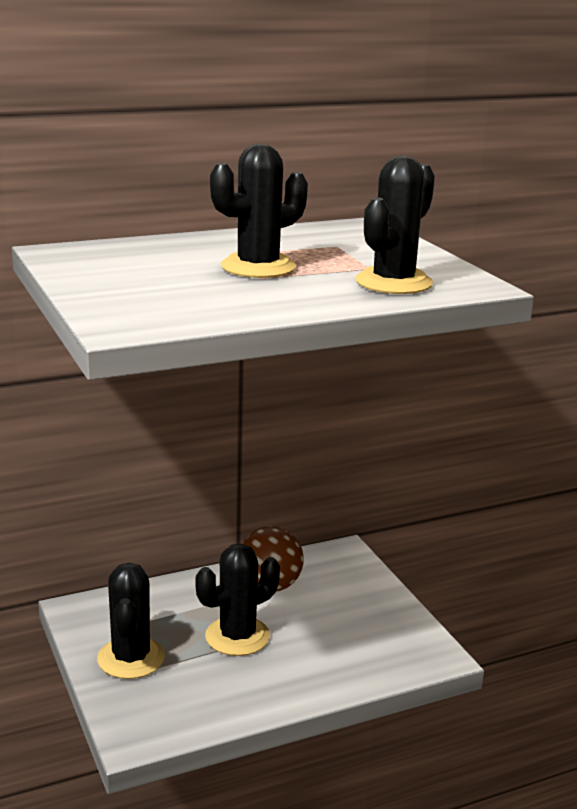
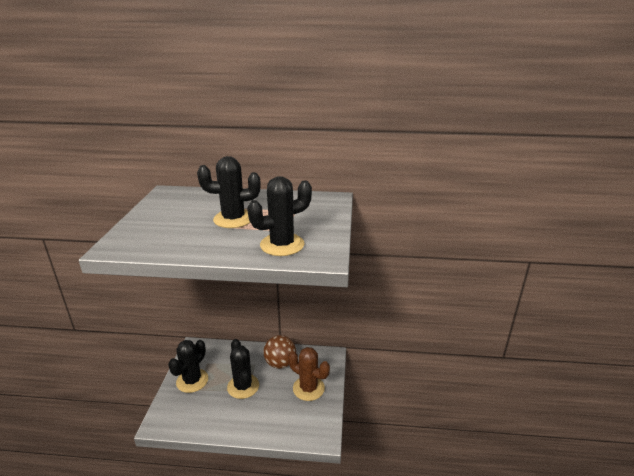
camera: 30 degrees right, 5 degrees up
(237, 636) = (243, 386): black cactus -> black cactus turned 75 degrees clockwise
(353, 604) = (308, 388): none -> brown cactus

